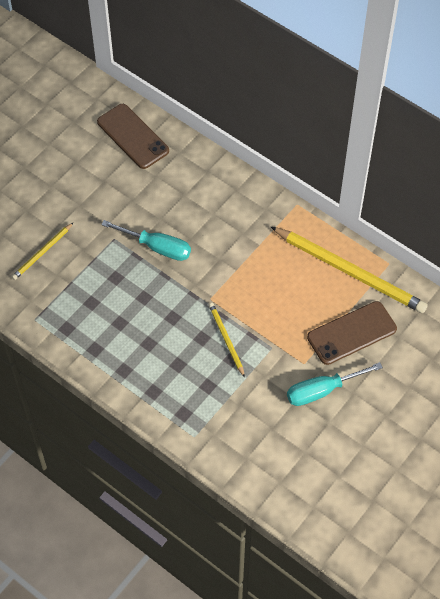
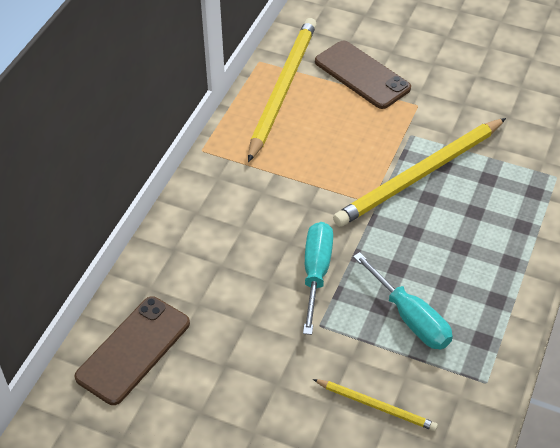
camera: 105 degrees left, 10 degrees down
(226, 339) = (419, 175): yellow pencil -> yellow pencil, size x2.04
(322, 390) = (443, 85): turquoise screwdriver -> turquoise screwdriver (410, 317)

